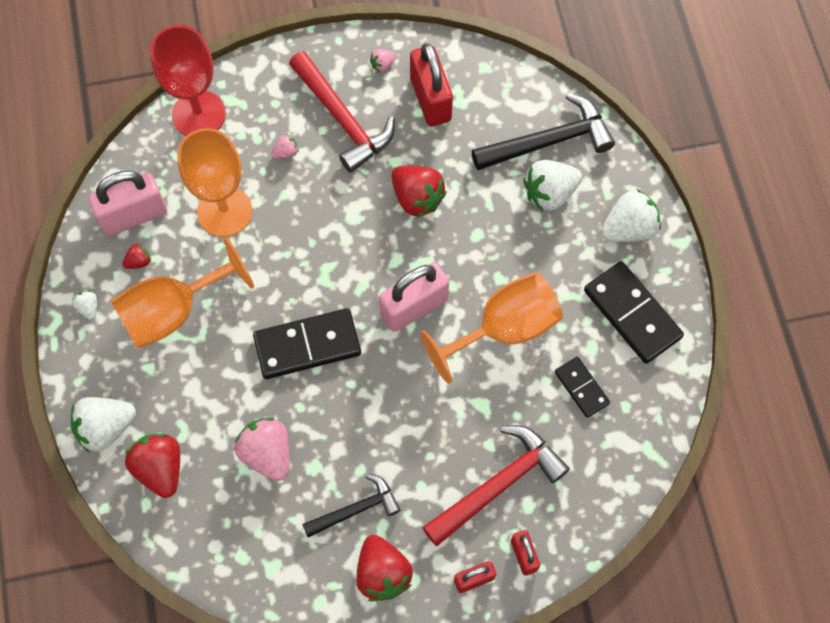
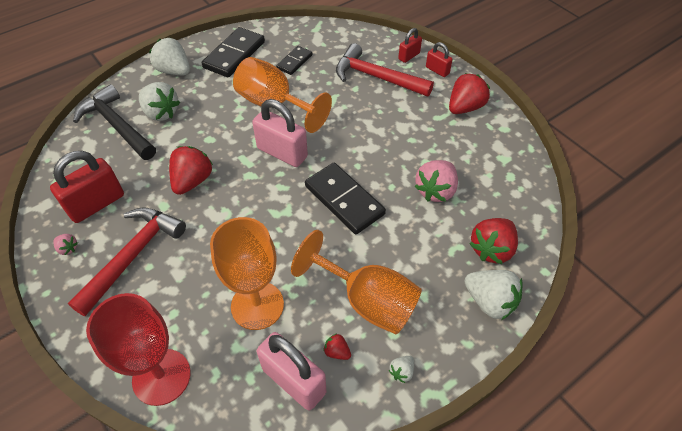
camera: 115 degrees left, 15 degrees down
(286, 153) = (181, 284): pink strawberry -> none
(356, 509) = (437, 132): black hammer -> none

